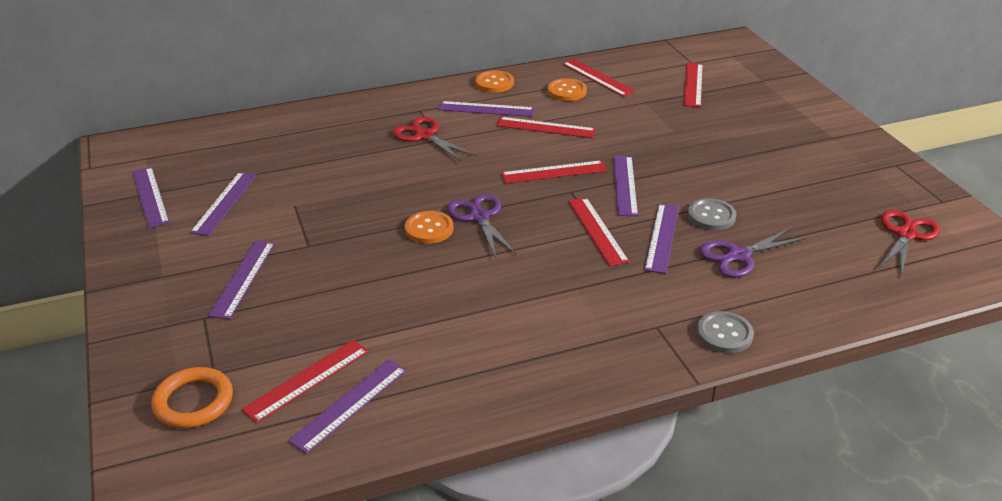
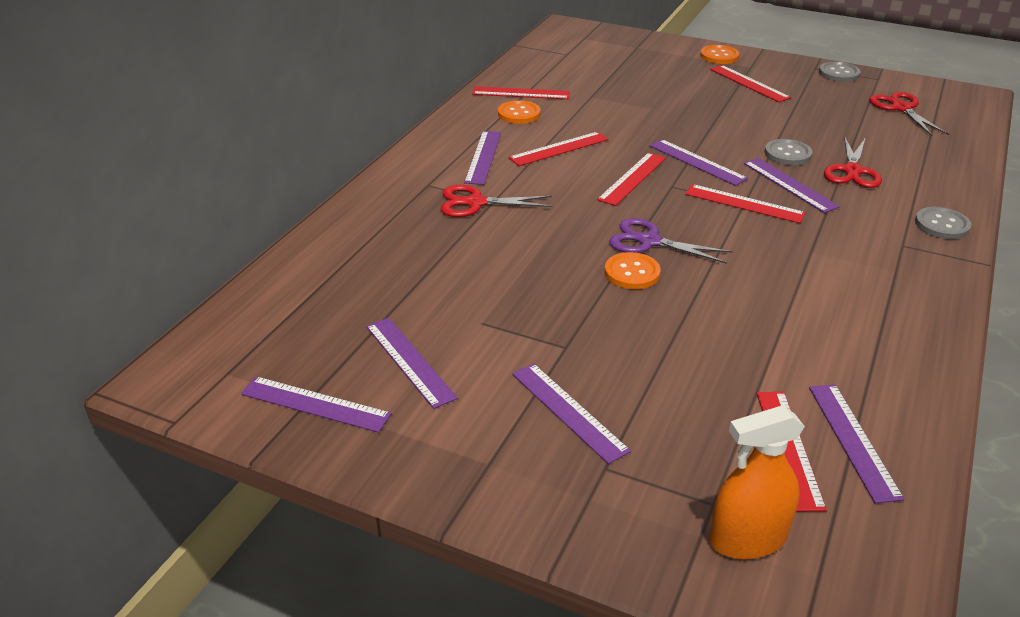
camera: 45 degrees left, 0 degrees up
(193, 402) = (748, 539): orange ring -> orange spray bottle
(486, 109) = (483, 157): purple ruler -> purple ruler turned 45 degrees counterclockwise
(494, 83) = (447, 133): orange button -> orange button (719, 56)
(693, 84) = (599, 69): red ruler -> red ruler (749, 83)
(738, 256) = (852, 171): purple scissors -> red scissors
(910, 179) = (839, 73): none -> grey button

